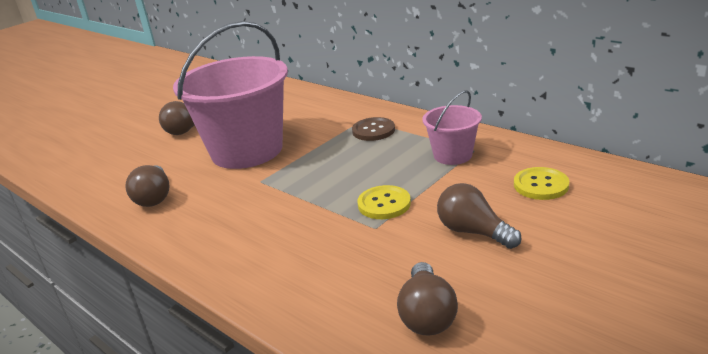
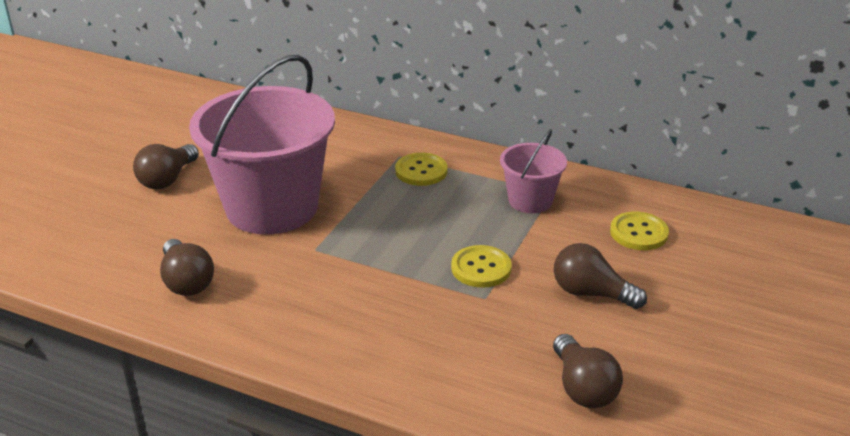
camera: 20 degrees left, 5 degrees up
(373, 130) = (421, 171): brown button -> yellow button

